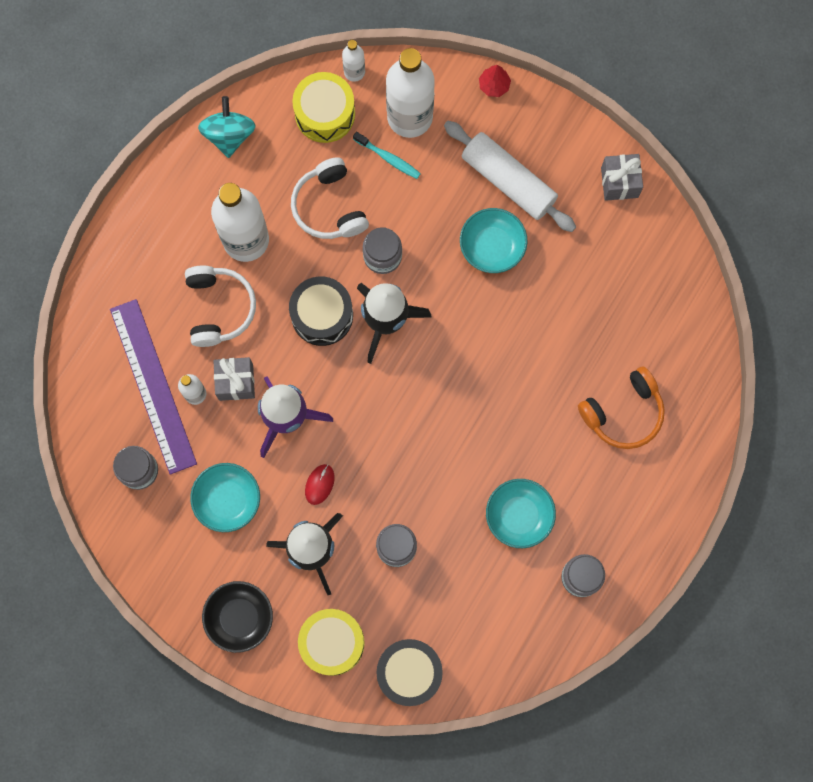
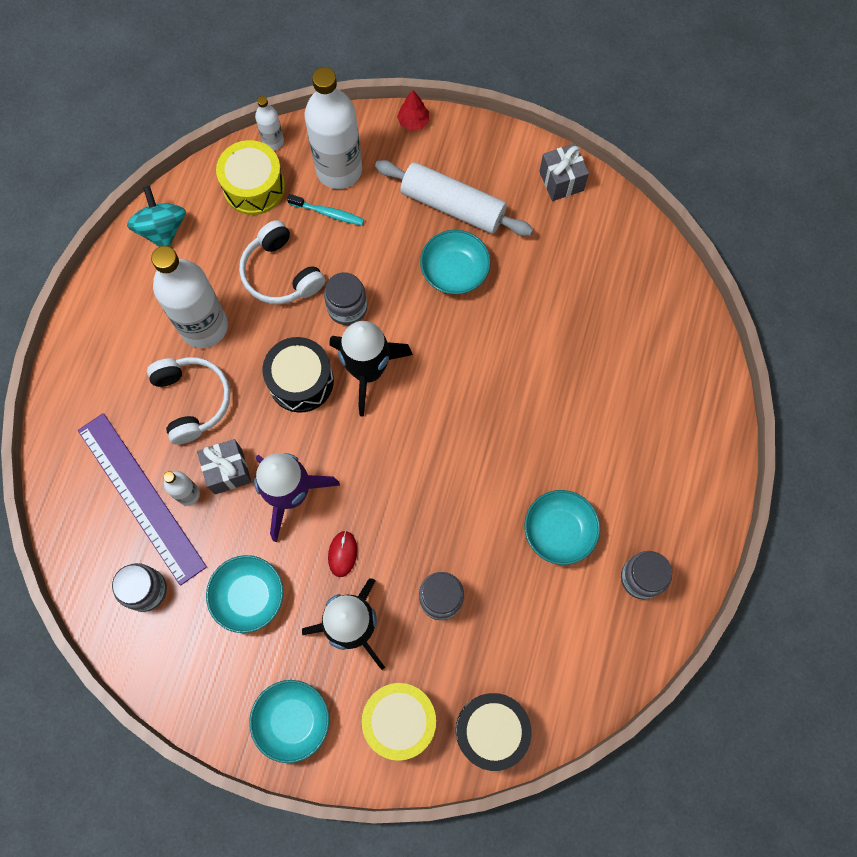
camera: 15 degrees left, 5 degrees down
(239, 617) = (292, 720): black bowl -> turquoise bowl
(623, 413) = (633, 399): orange headphones -> none

